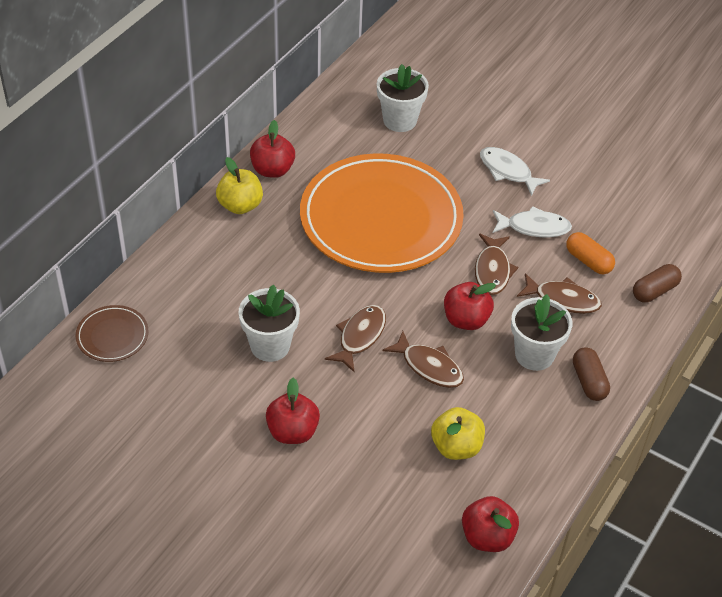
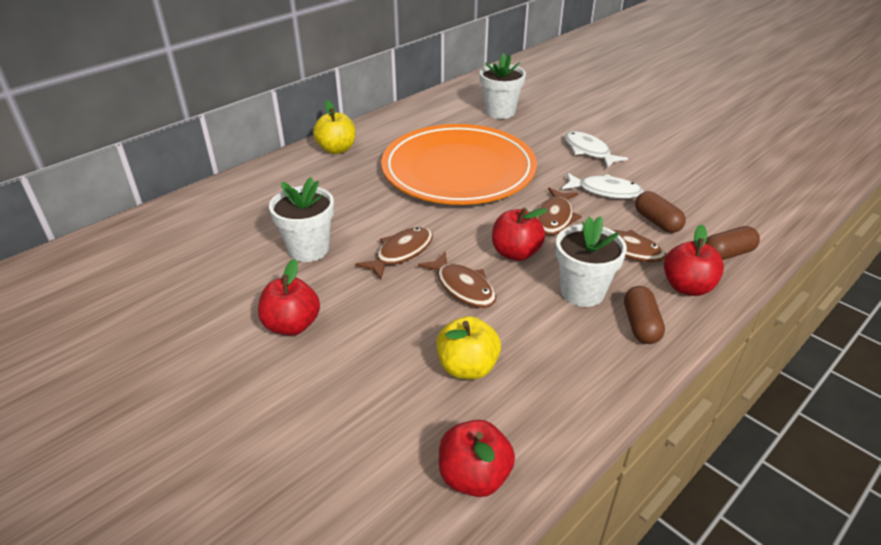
camera: 15 degrees right, 10 degrees down
(112, 336) = (167, 223): brown plate -> none
(272, 170) = (376, 131): red apple -> red apple (687, 287)
(588, 261) = (657, 222): orange capsule -> brown capsule

